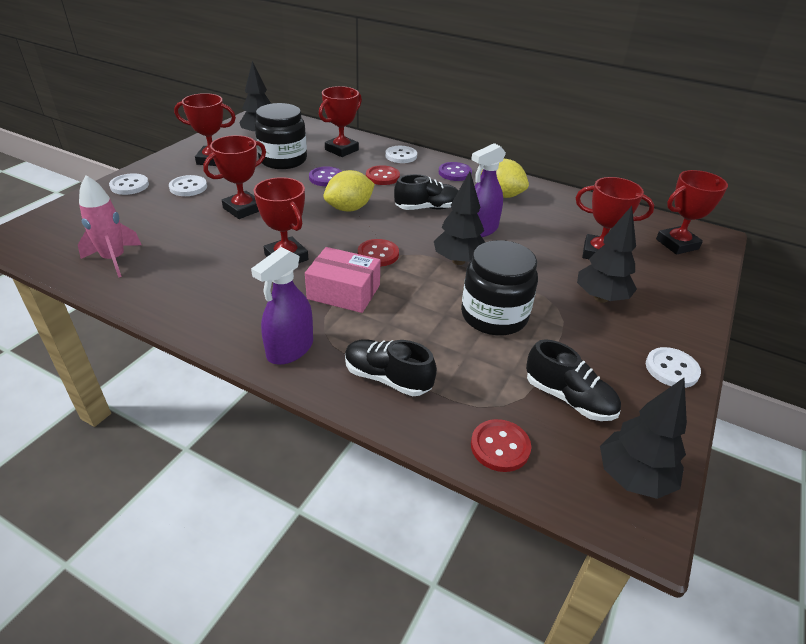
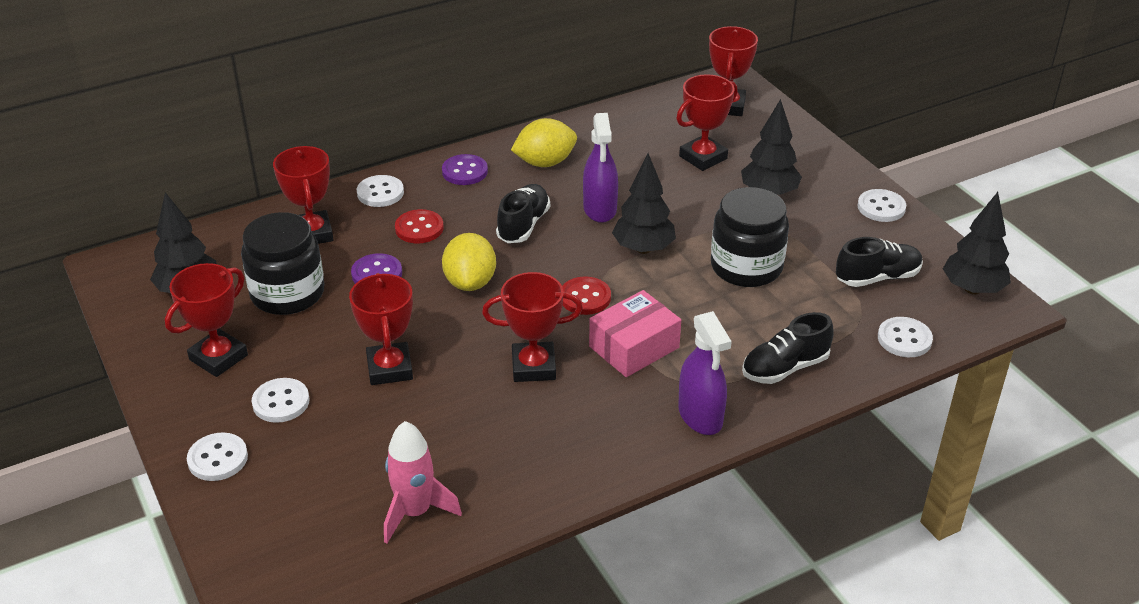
camera: 55 degrees left, 0 degrees up
(500, 447) = (904, 339): red button -> white button

